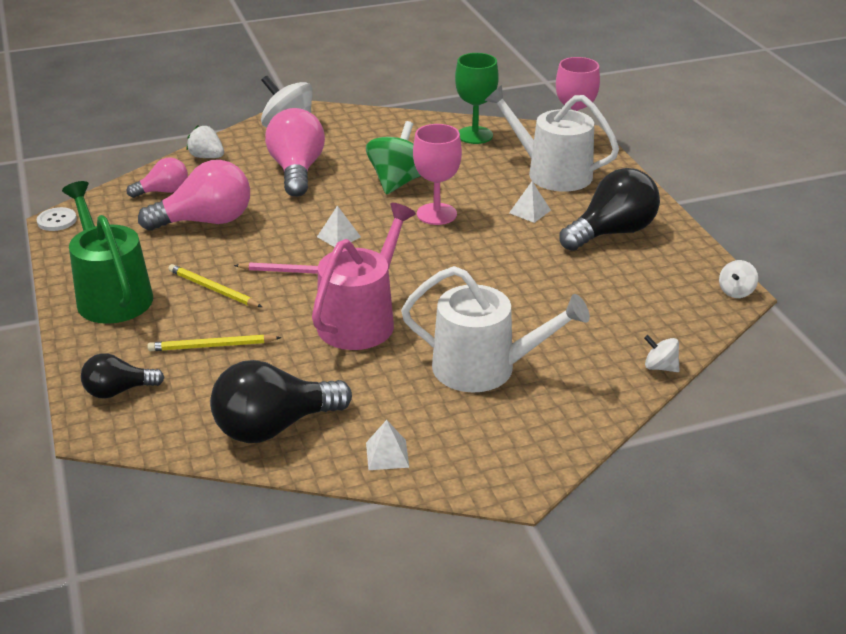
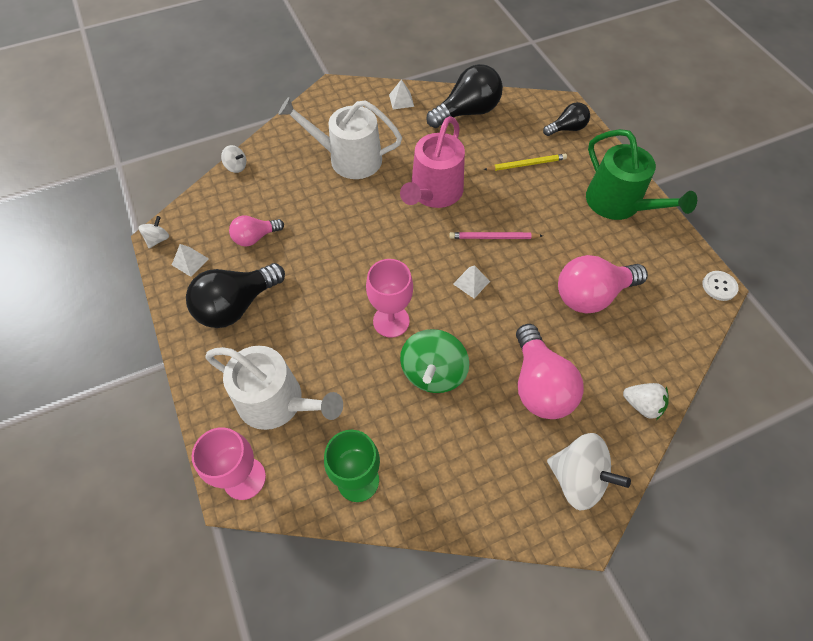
camera: 175 degrees right, 25 degrees up
(164, 191) = (652, 337): pink light bulb -> pink light bulb (255, 237)
(213, 289) = (549, 215): yellow pencil -> none
(530, 211) = (306, 332): white pyramid -> white pyramid (190, 261)

